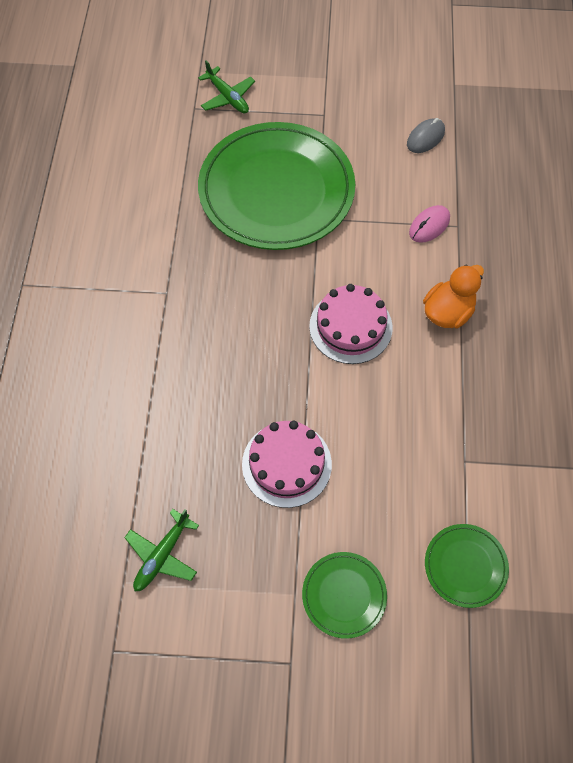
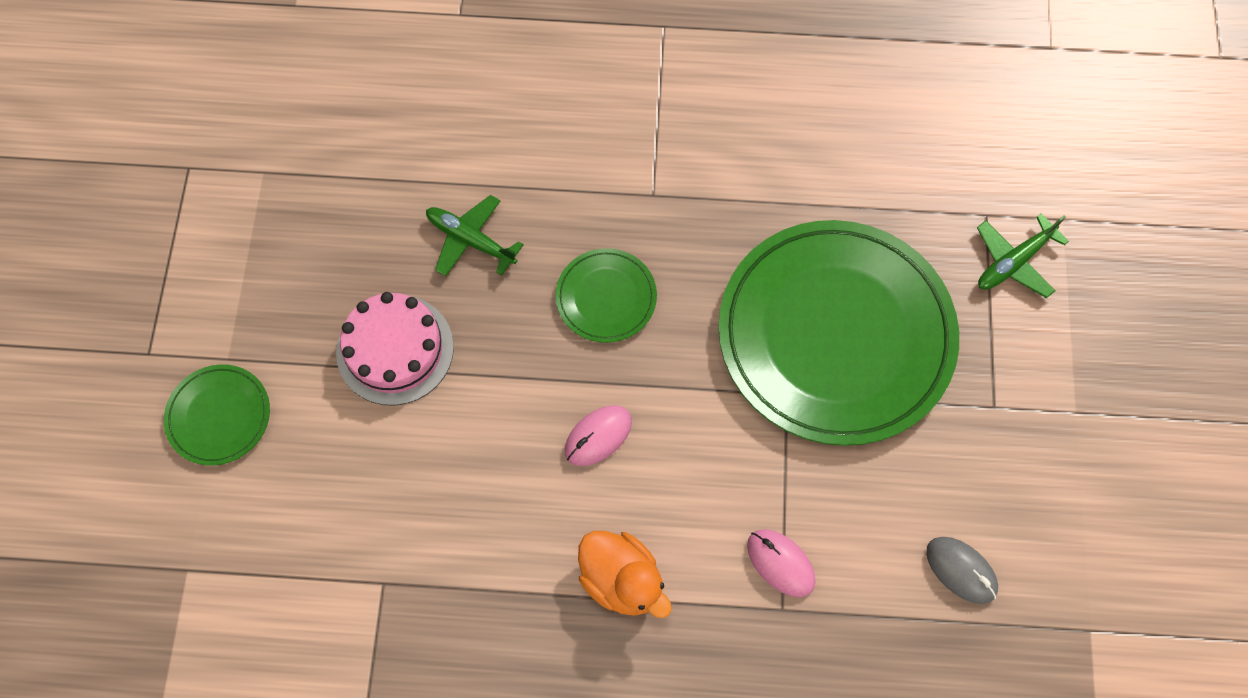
camera: 90 degrees right, 5 degrees up
(162, 555) = (291, 211): green plane -> green plane (471, 240)
(350, 326) = (598, 436): pink cake -> pink mouse
(465, 566) = (238, 570): green plate -> green plate (606, 297)

